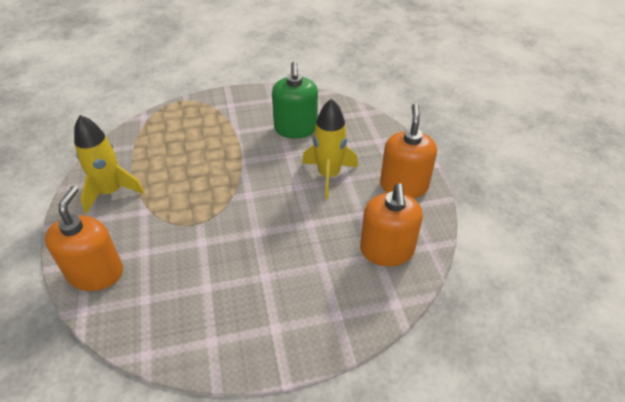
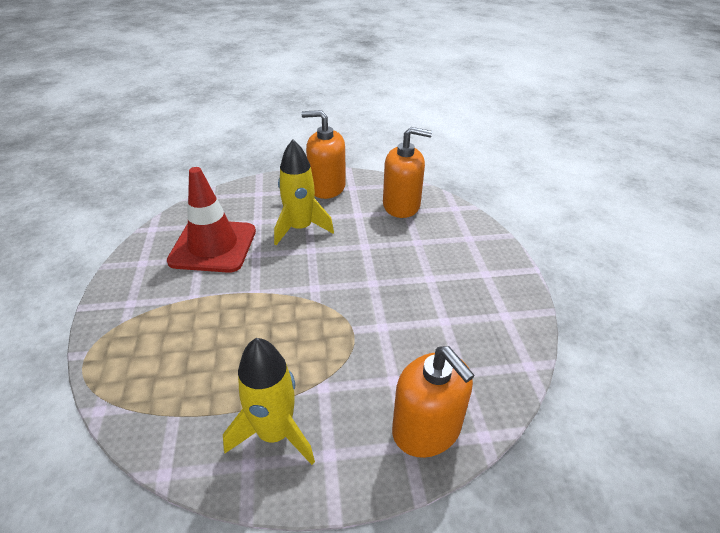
camera: 85 degrees left, 5 degrees down
(96, 273) = (426, 429): orange soap dispenser -> orange soap dispenser turned 135 degrees counterclockwise
(295, 128) = (213, 246): green soap dispenser -> red traffic cone

